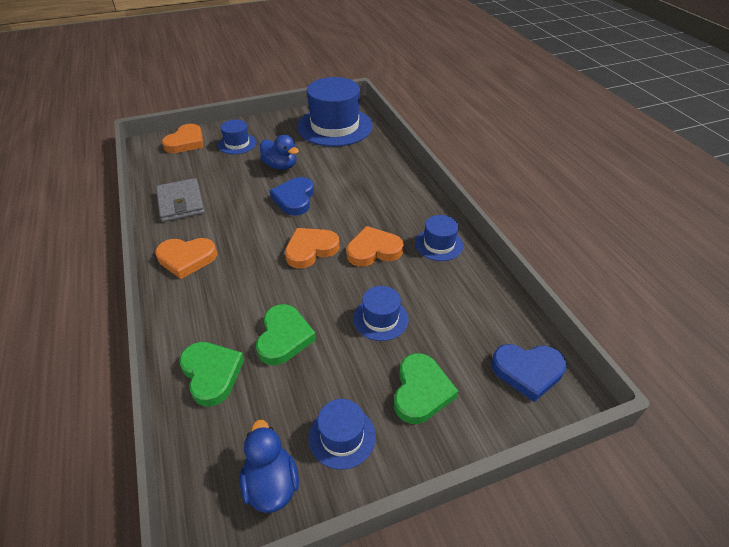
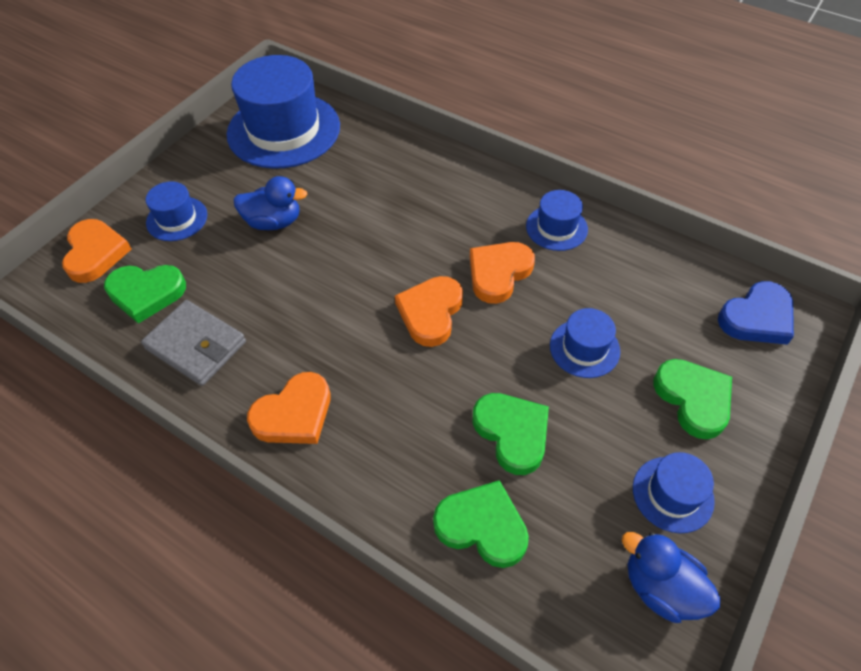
camera: 35 degrees left, 10 degrees up
(186, 169) = (146, 293): none -> green heart
(294, 199) = (341, 258): blue heart -> none

